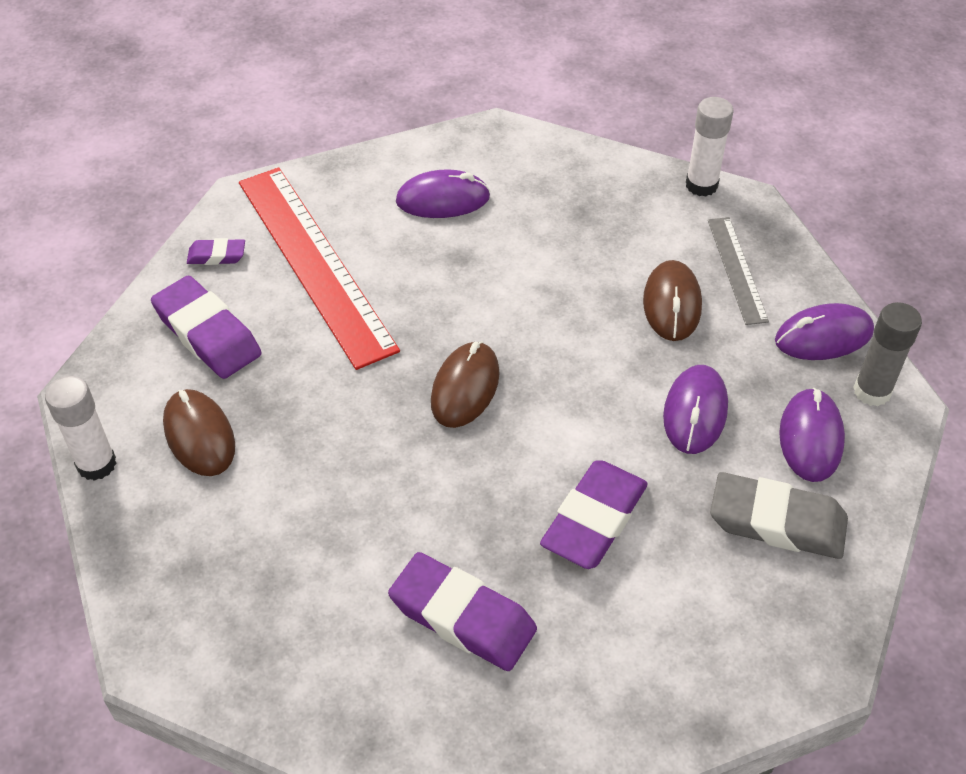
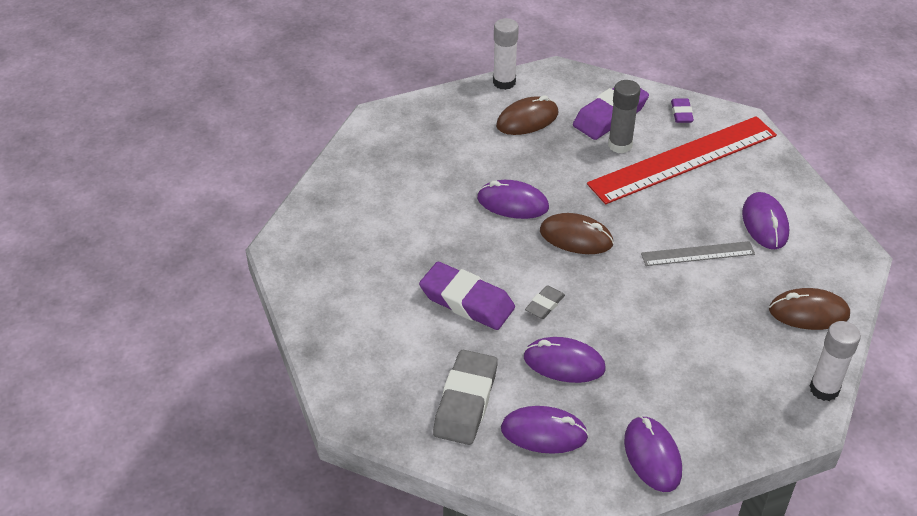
camera: 90 degrees right, 5 degrees down
(391, 460) = (512, 203): none -> purple mouse
(462, 617) = (396, 237): purple eraser -> none
(595, 428) = (545, 305): none -> grey eraser
(672, 304) = (674, 357): brown mouse -> brown mouse (808, 312)
(736, 269) = (721, 404): grey ruler -> grey ruler (697, 253)
(872, 391) = (595, 482): grey glue stick -> grey glue stick (620, 145)

